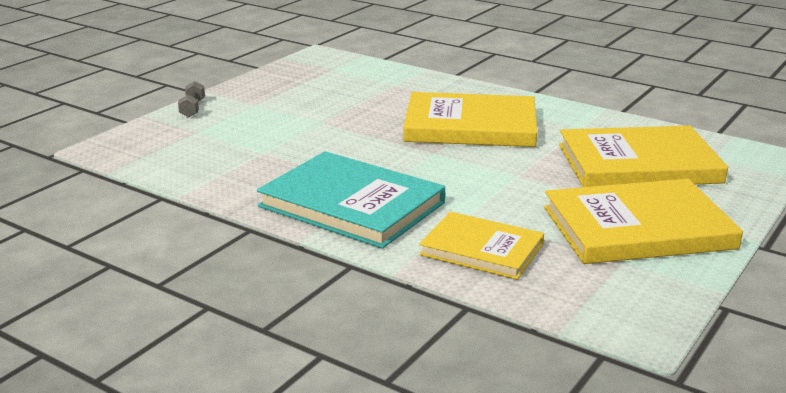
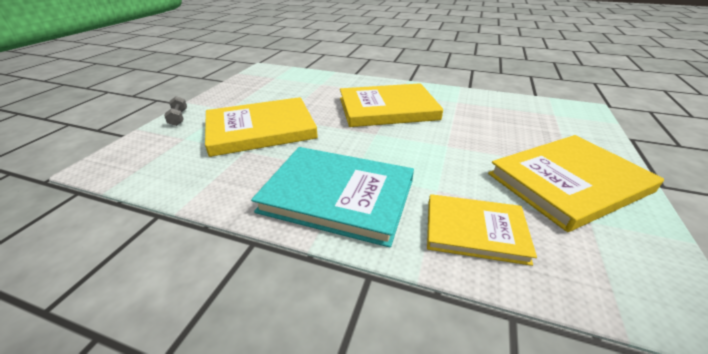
camera: 15 degrees left, 10 degrees up
(638, 164) = (516, 124): yellow book -> yellow book (261, 129)

